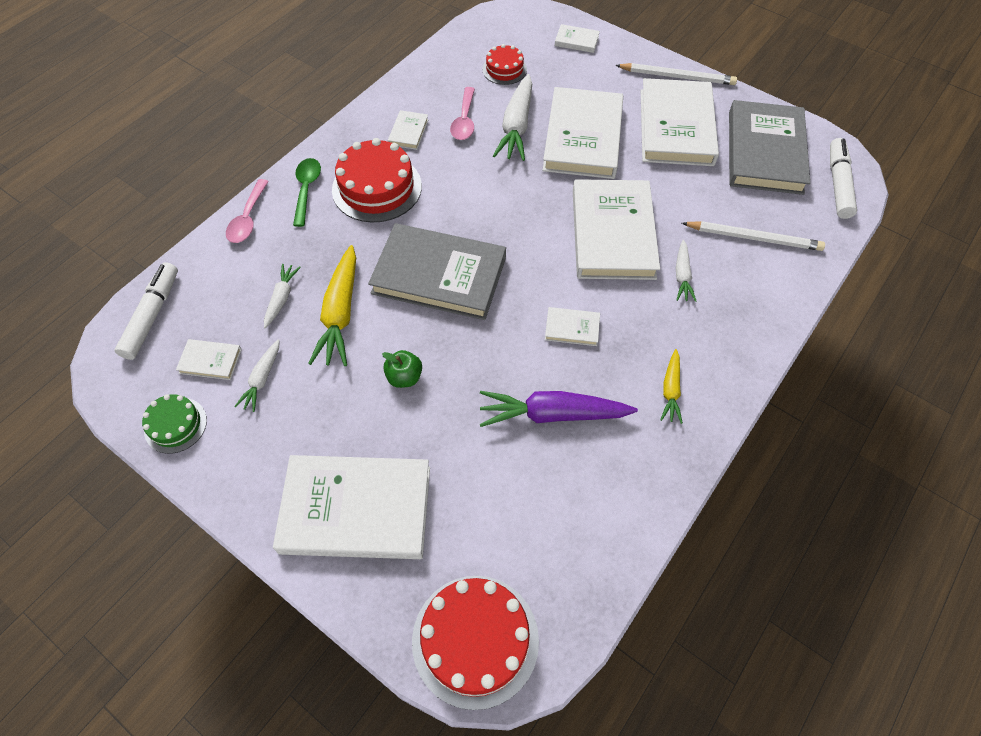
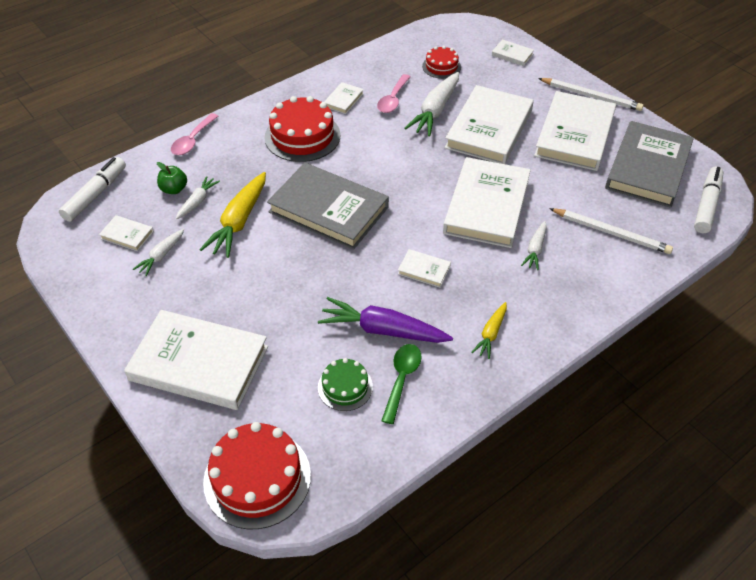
camera: 15 degrees right, 10 degrees down
(175, 425) = (85, 274): green cake -> green cake (345, 387)
(307, 189) = (246, 128): green spoon -> green spoon (402, 379)
(404, 377) = (272, 277): green apple -> green apple (174, 189)

